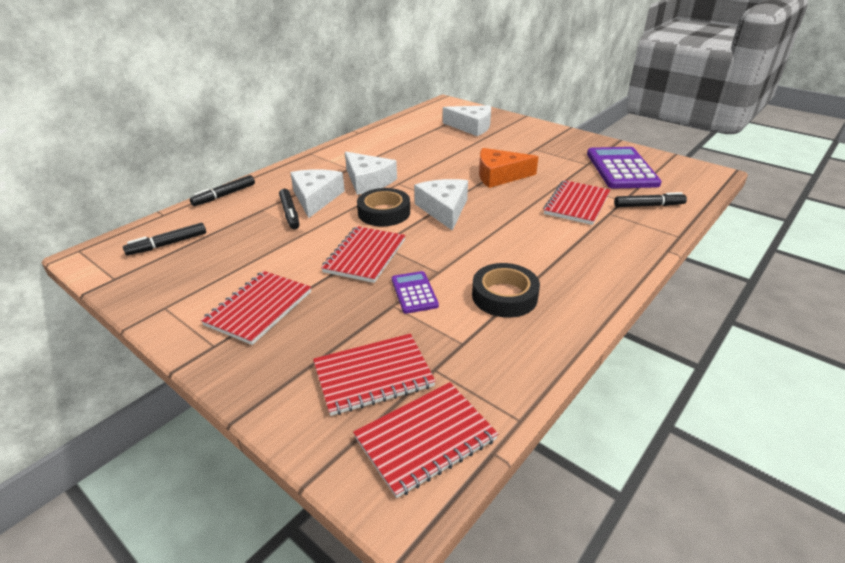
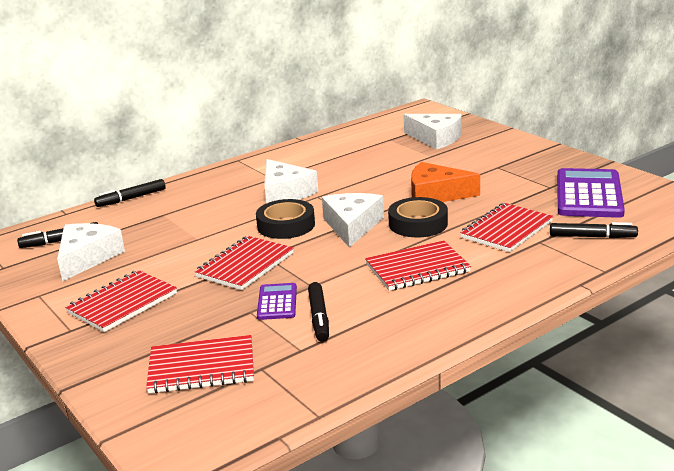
camera: 15 degrees right, 10 degrees down
(290, 213) = (189, 220): black marker -> black marker (319, 317)
(316, 198) = (222, 206): white cheese -> white cheese (87, 258)
(425, 439) = (223, 420): red notebook -> red notebook (417, 268)
(504, 296) = (367, 313): black tape -> black tape (418, 224)

